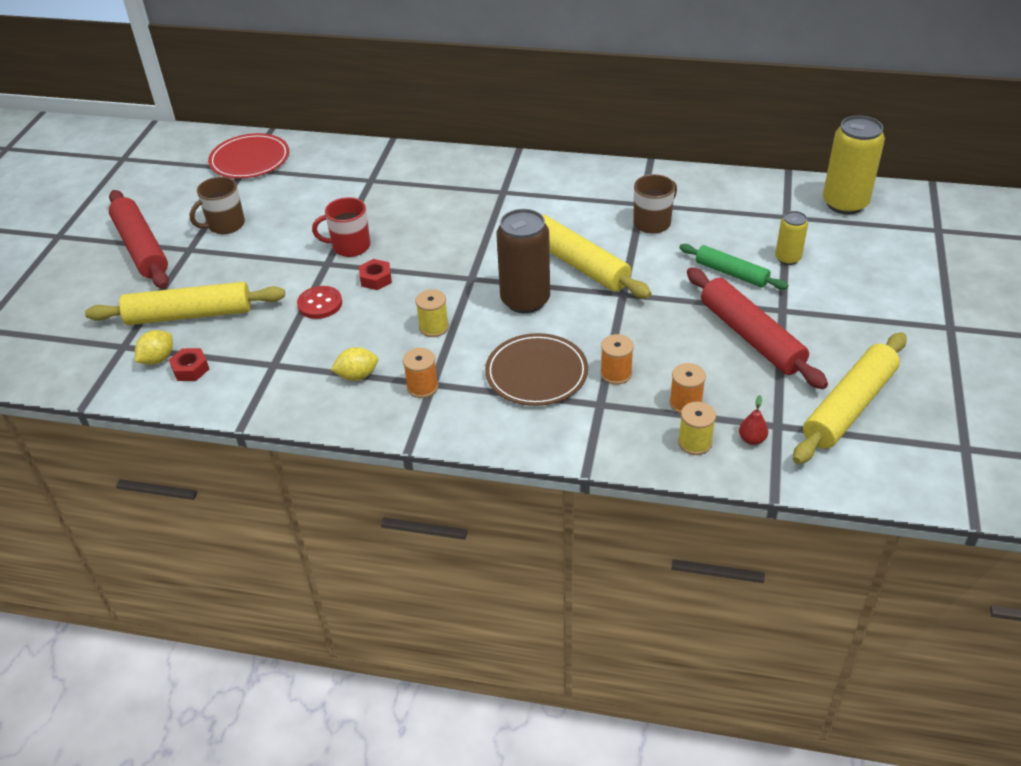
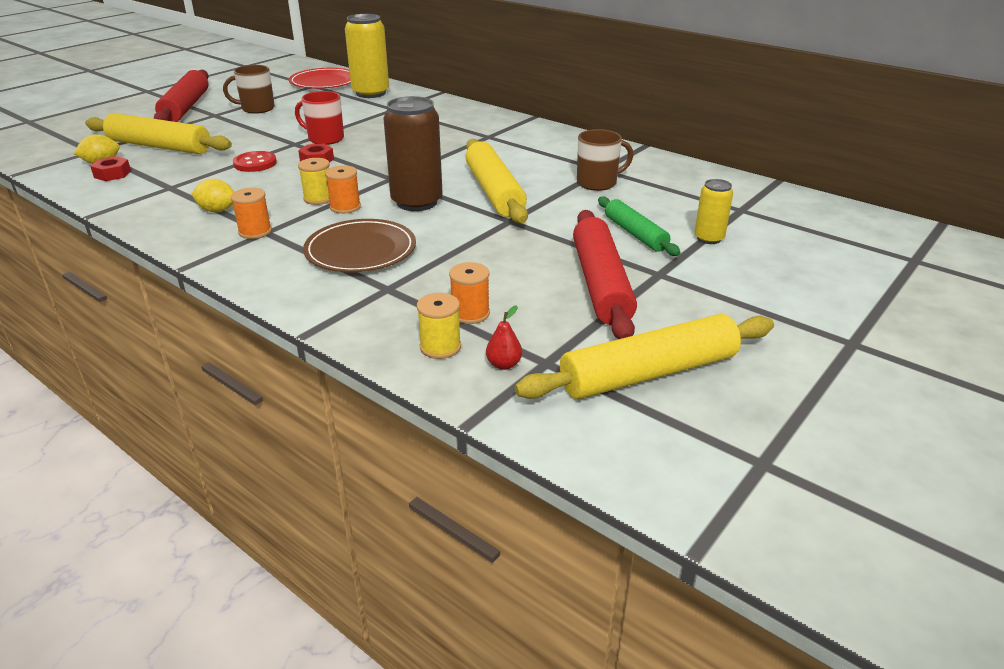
camera: 25 degrees right, 10 degrees down
(616, 373) = (431, 272): orange spool -> orange spool (345, 207)
(845, 203) = (818, 215): yellow can -> yellow can (370, 93)

